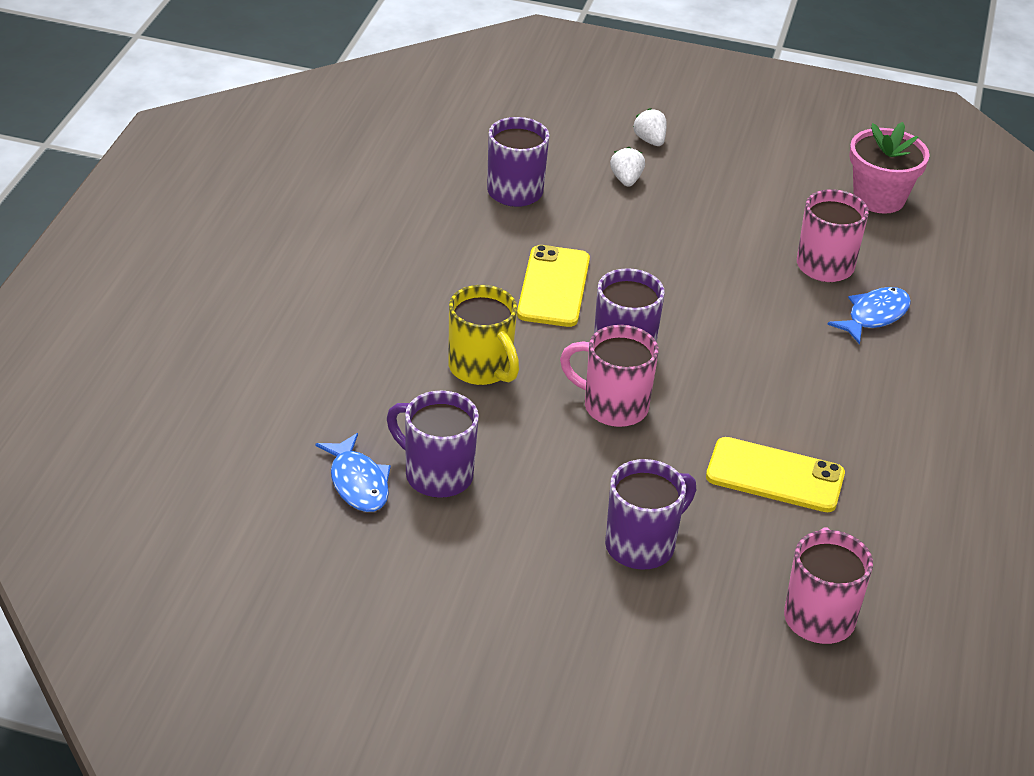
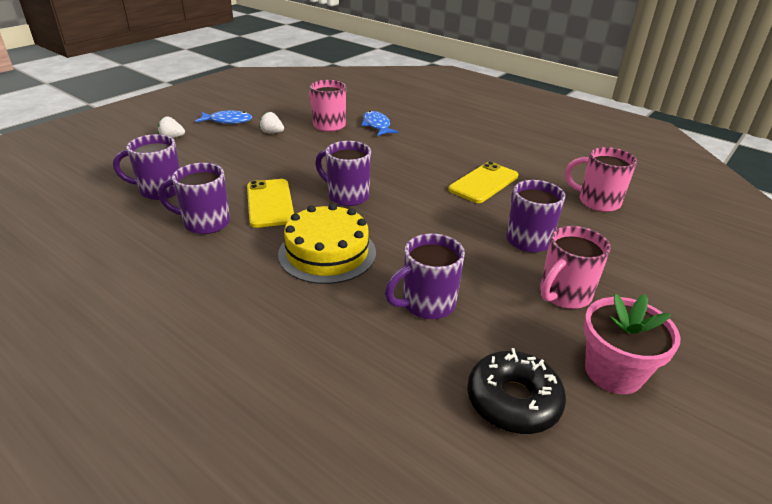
camera: 65 degrees left, 5 degrees down
(320, 570) = (513, 400): none -> black donut
(358, 483) = (416, 348): blue fish -> blue fish (228, 121)
(473, 253) = (205, 223): none -> purple mug
(481, 369) = (327, 253): yellow mug -> yellow cake
(553, 287) = (270, 203): yellow phone -> yellow phone turned 45 degrees clockwise
(612, 406) = (398, 214): pink mug -> pink mug (563, 295)
(626, 180) = (197, 153): white strawberry -> white strawberry (272, 132)
(879, 198) = (291, 100): pink flower pot -> pink flower pot (613, 372)

